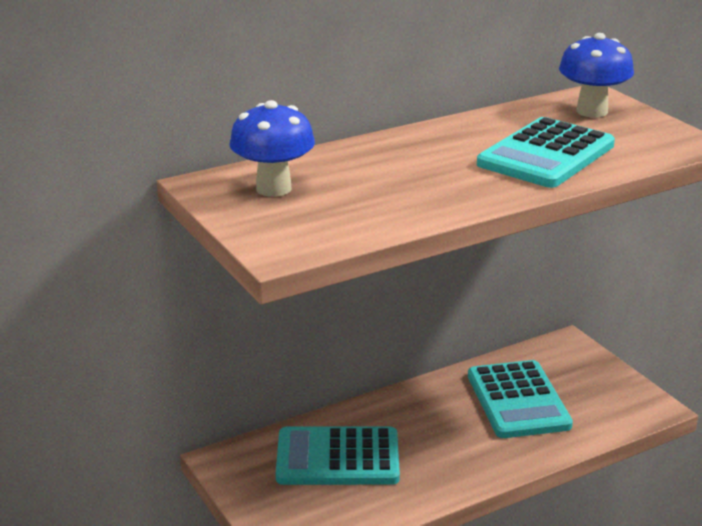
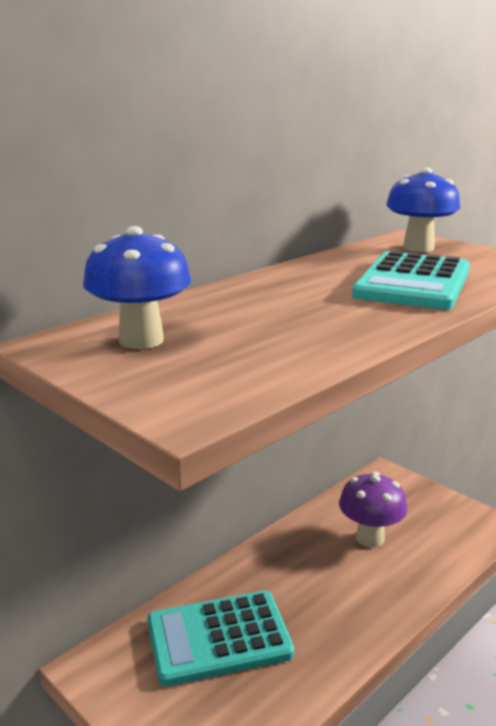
camera: 15 degrees left, 5 degrees down
(518, 400) = (370, 538): turquoise calculator -> purple mushroom

